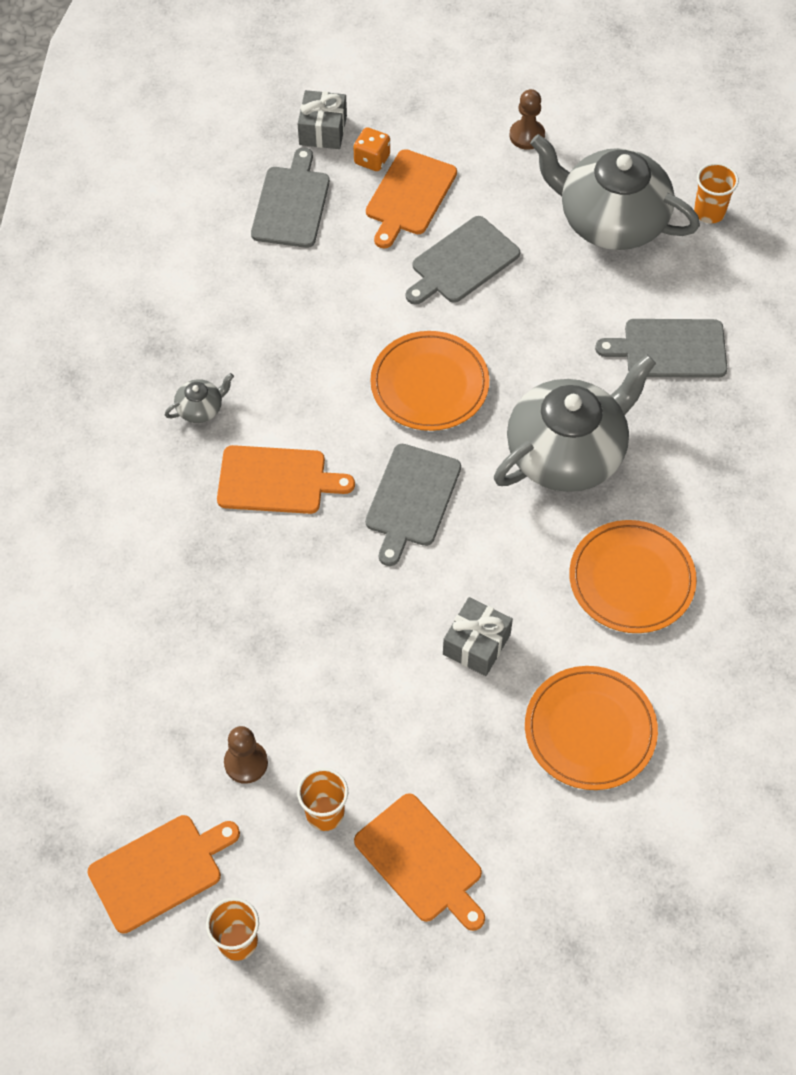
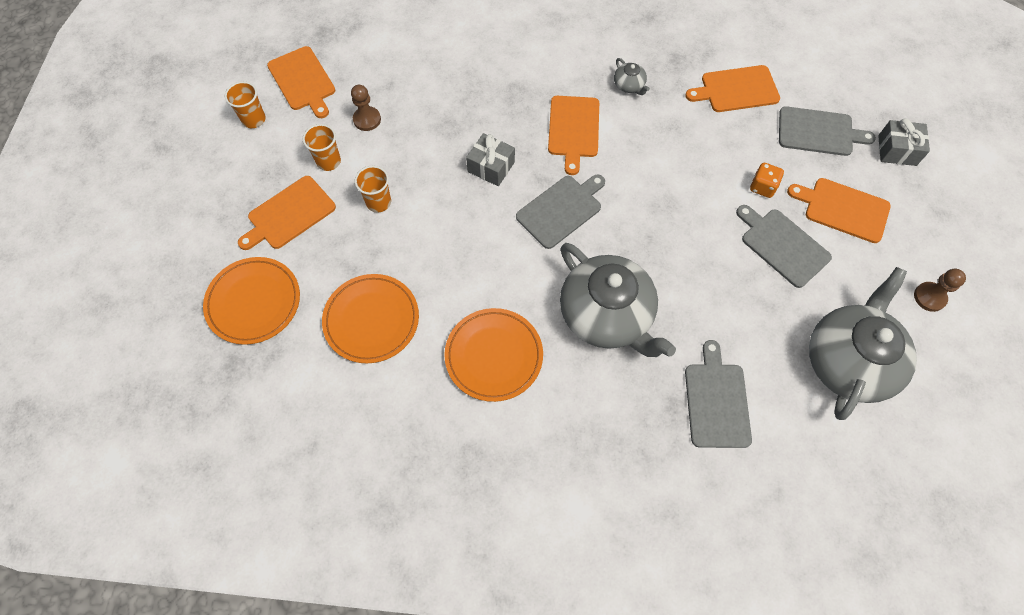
camera: 90 degrees right, 5 degrees up
(216, 283) = (736, 89): none -> orange cutting board
(372, 160) = (875, 183): orange dice -> orange dice (762, 187)
(412, 499) = (561, 210): grey cutting board -> grey cutting board turned 120 degrees clockwise
(429, 385) = (662, 222): orange plate -> orange plate (254, 302)
(476, 644) = (443, 249): grey gift -> grey gift (491, 167)
(709, 212) = (876, 447): orange cup -> orange cup (378, 202)

